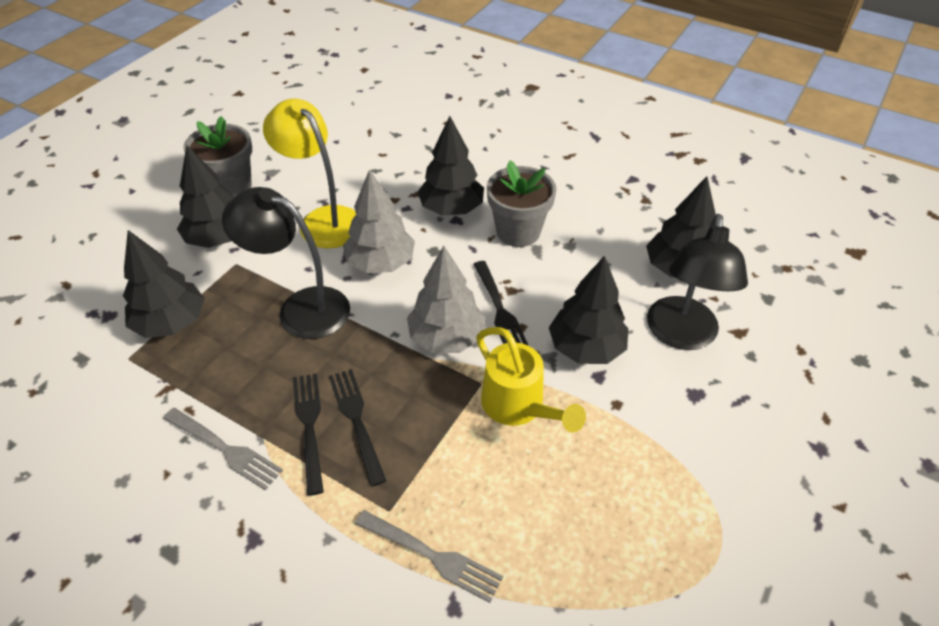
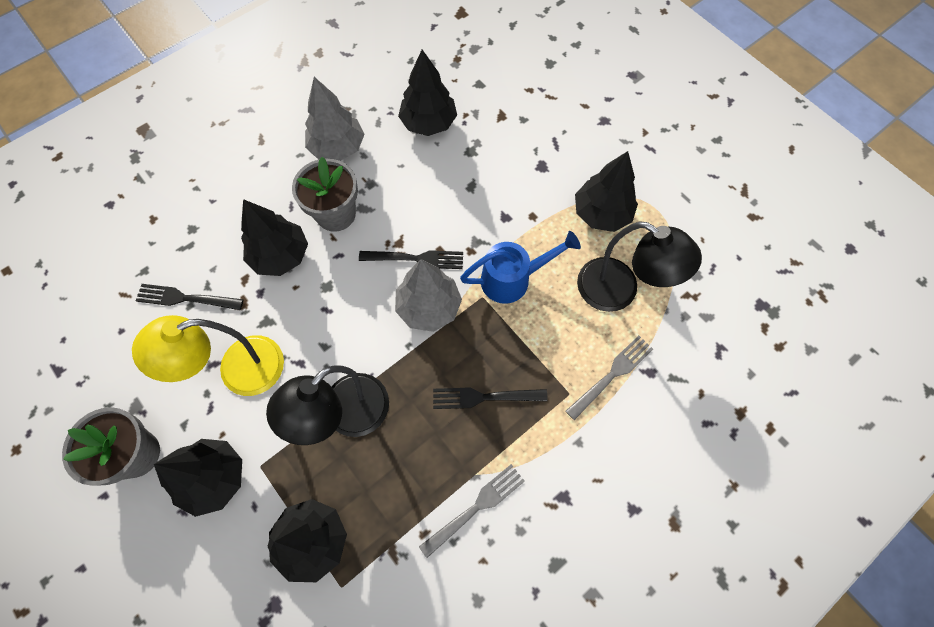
camera: 70 degrees left, 20 degrees up
(309, 426) = (477, 435): black fork -> black fork (185, 298)
(381, 263) = (321, 334): grey tree -> grey tree (337, 147)
(518, 407) = (512, 279): yellow watering can -> blue watering can
(586, 348) = (477, 215): black tree -> black tree (601, 214)
(681, 335) = (490, 151): black lamp -> black lamp (619, 291)

